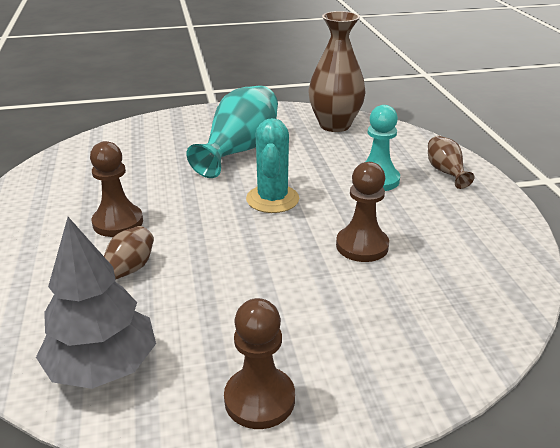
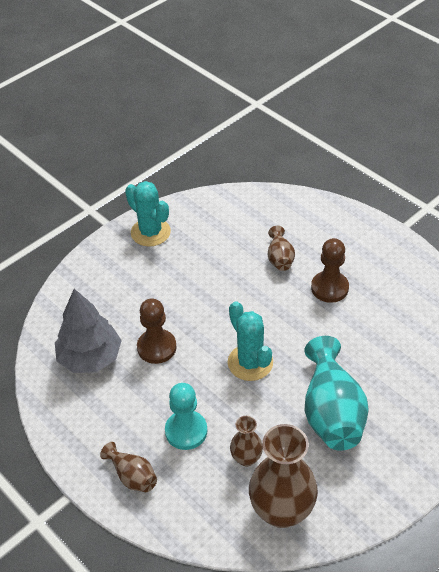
camera: 150 degrees right, 15 degrees up
(103, 366) = (232, 213): grey tree -> grey tree (90, 358)
(259, 399) = (150, 232): brown pawn -> turquoise cactus
(337, 151) = (246, 458): none -> brown vase

